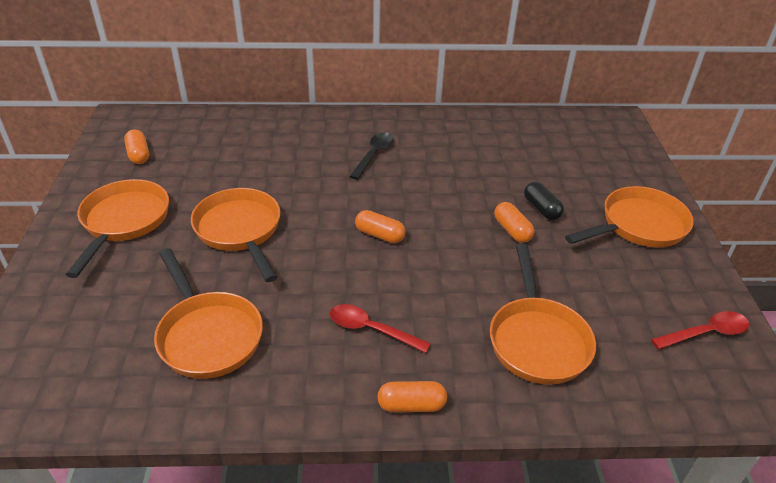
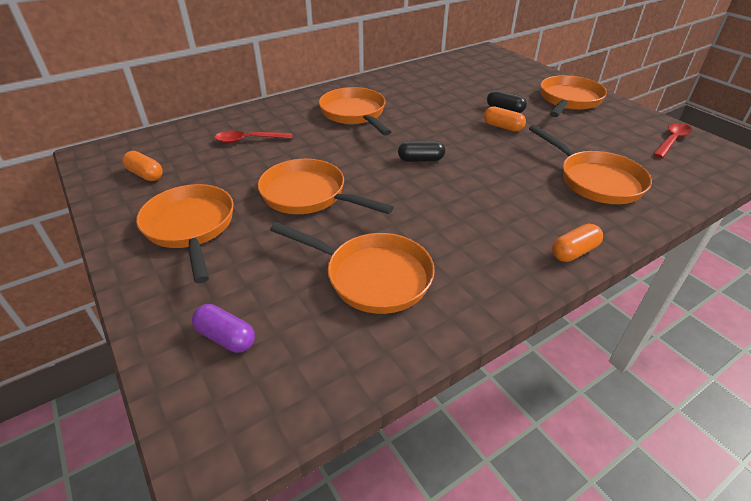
camera: 30 degrees left, 0 degrees up
(58, 331) = (226, 337): none -> purple capsule
(371, 330) = (489, 218): red spoon -> red spoon (249, 140)
(373, 155) = (354, 114): black spoon -> orange pan
(379, 235) = (420, 160): orange capsule -> black capsule

